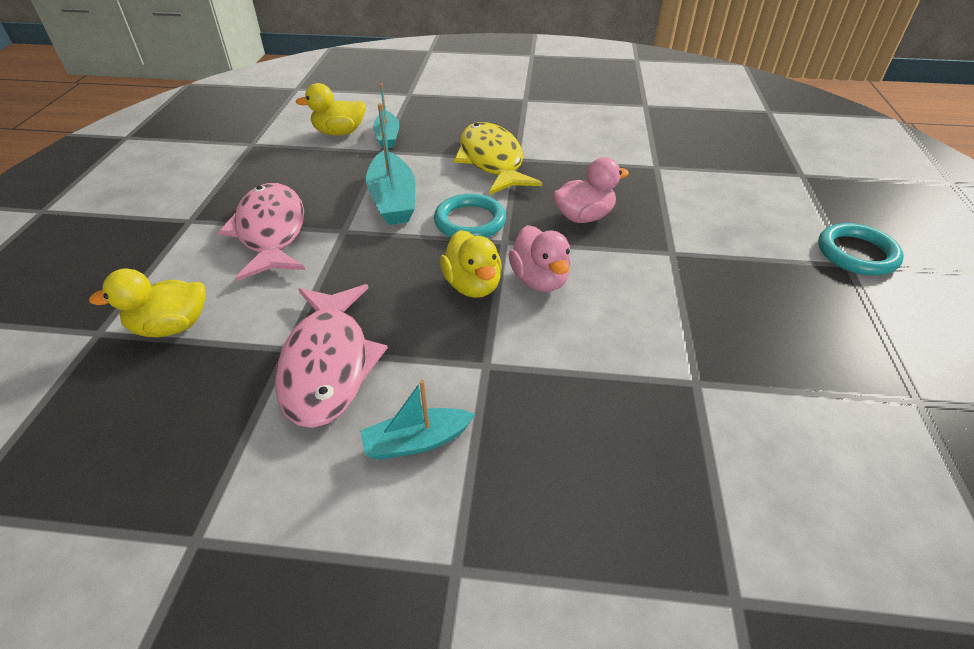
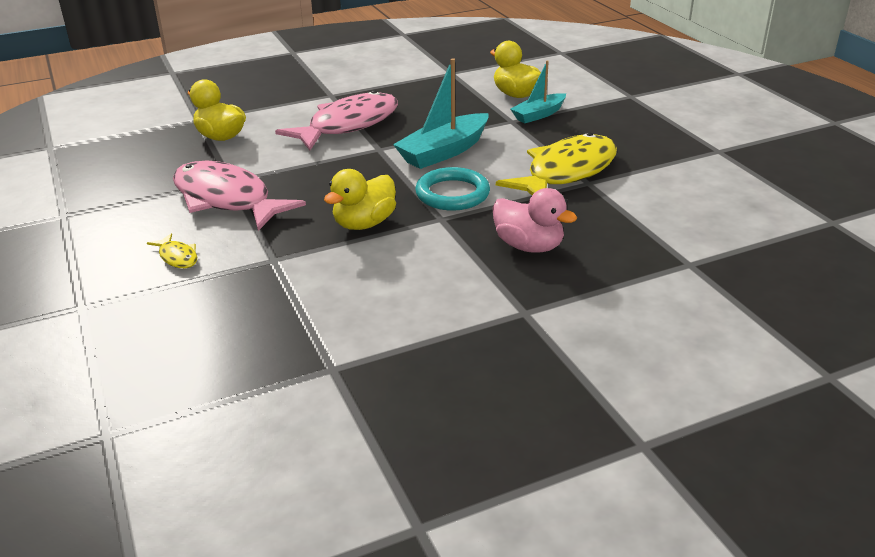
camera: 60 degrees right, 10 degrees down
(328, 364) = (226, 199): pink fish -> pink fish turned 75 degrees clockwise
(416, 441) = (177, 257): turquoise boat -> yellow fish
(539, 280) = (402, 251): pink duck -> none
(856, 253) = (677, 450): turquoise ring -> none

